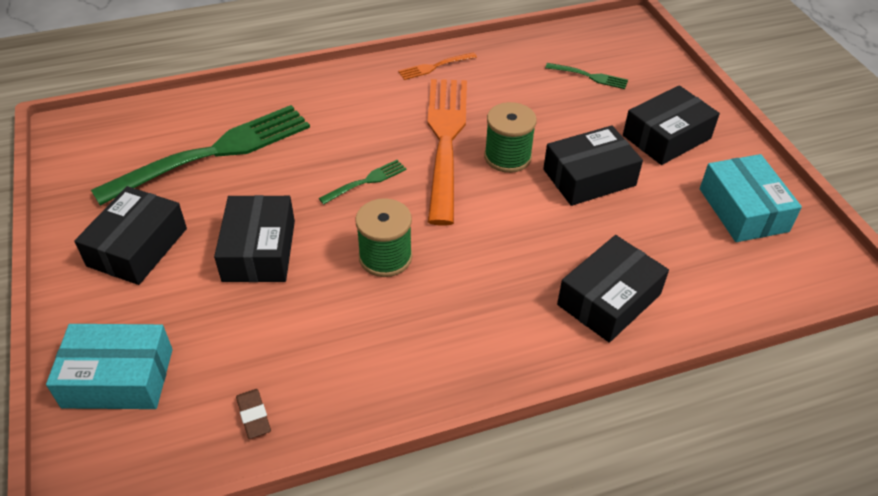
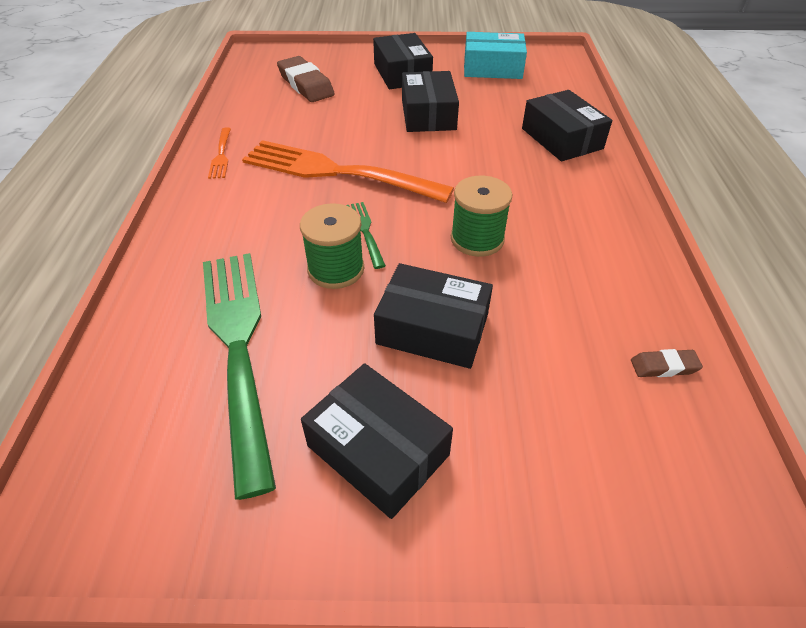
camera: 70 degrees left, 0 degrees up
(118, 378) = (601, 491): turquoise box -> none
(507, 157) = (380, 145): green spool -> green spool (336, 269)
(589, 76) = (306, 85): green fork -> brown eraser

